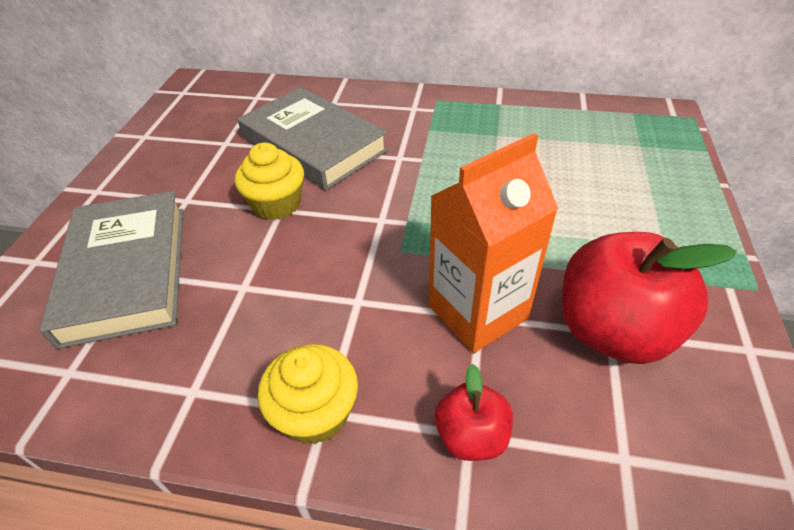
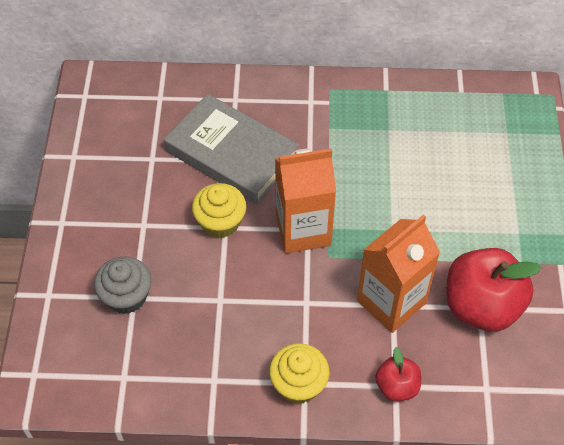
camera: 10 degrees left, 10 degrees up
(127, 271) = (126, 296): grey book -> grey cupcake
(375, 219) = (303, 230): none -> orange carton

